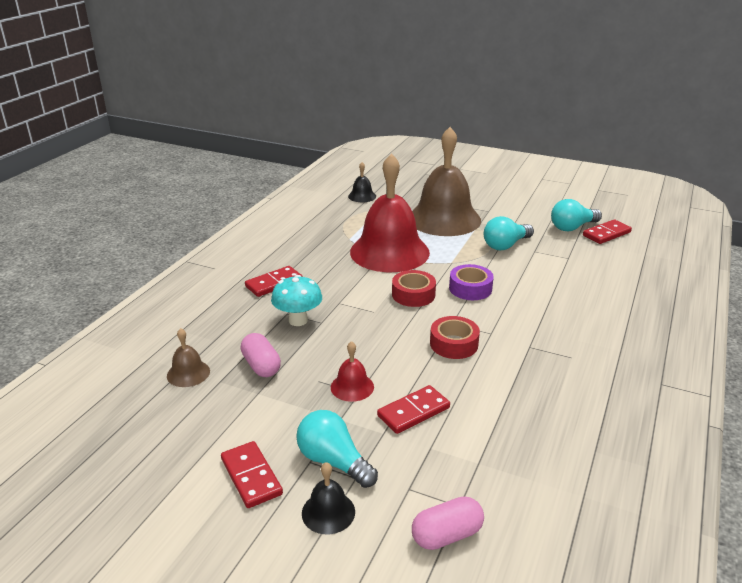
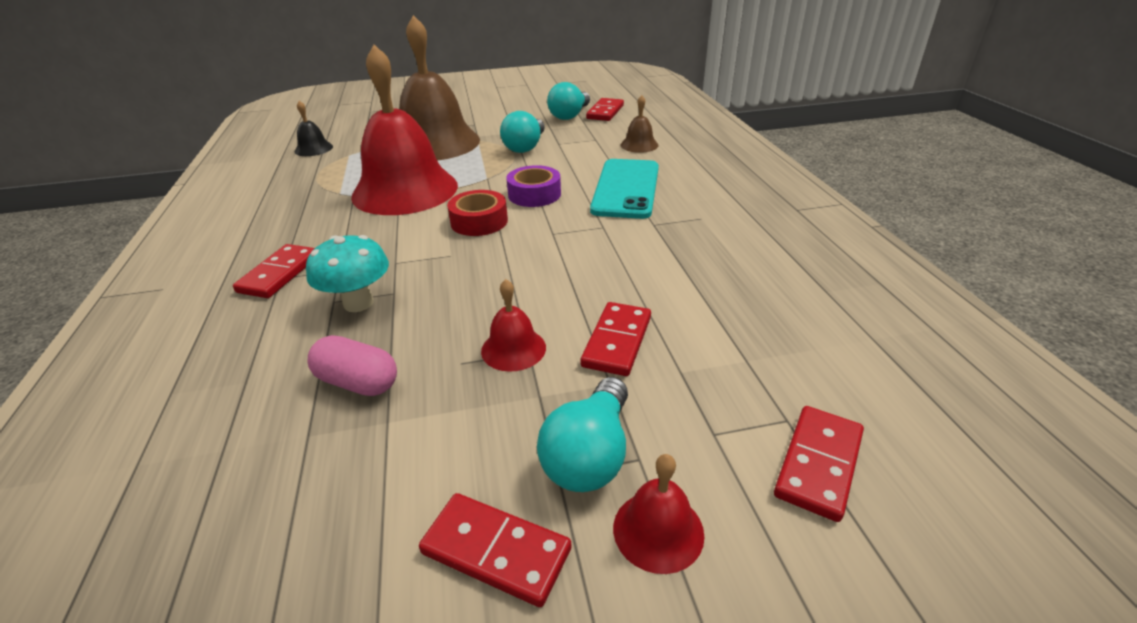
camera: 35 degrees left, 5 degrees up
(188, 373) = (239, 450): brown bell -> brown bell (639, 145)
(328, 512) = (658, 530): black bell -> red bell
(333, 461) = (589, 455): turquoise light bulb -> turquoise light bulb turned 75 degrees counterclockwise
(447, 535) = (818, 464): pink capsule -> red domino
(454, 344) = (578, 252): red tape -> none
(542, 310) = (626, 189): none -> turquoise phone

